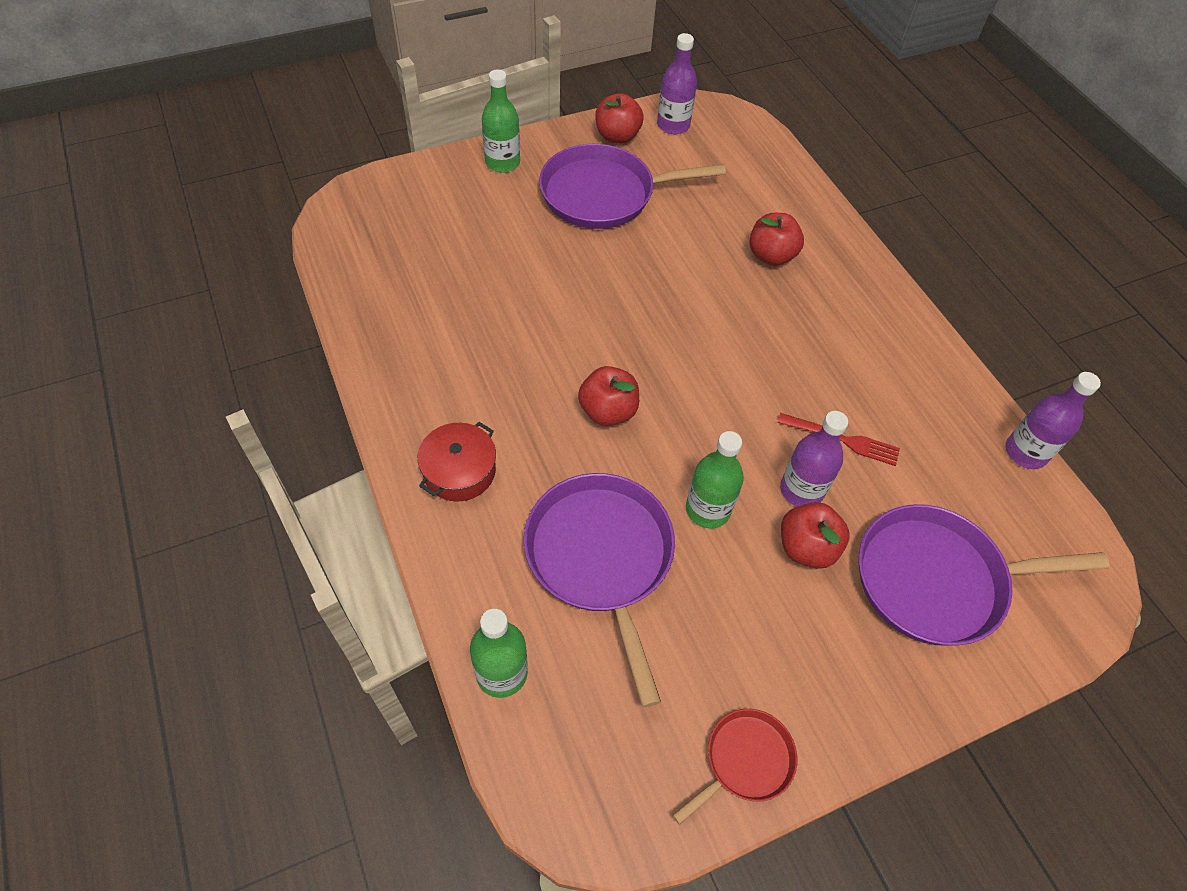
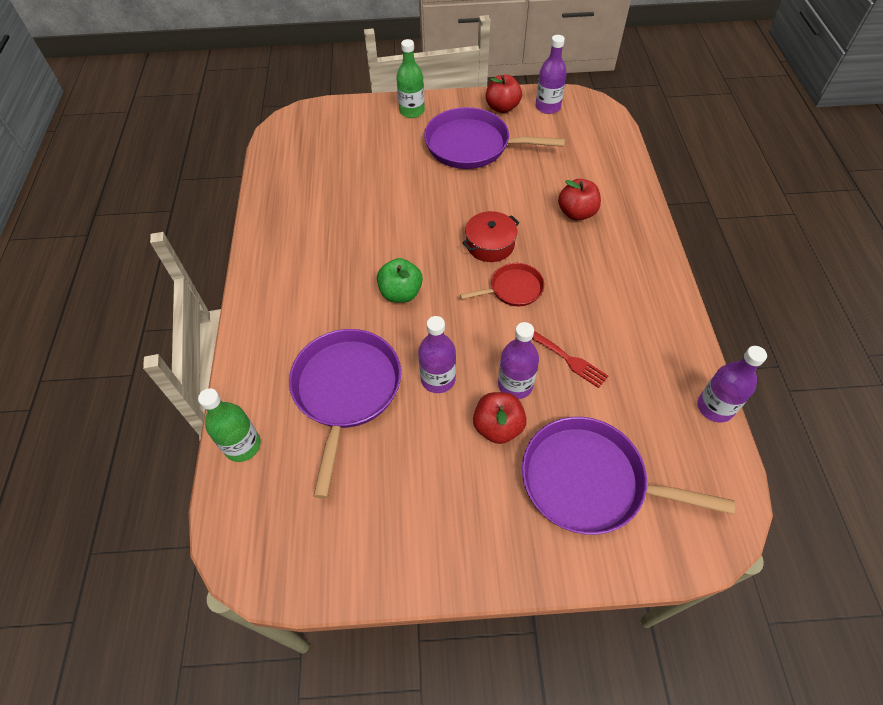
camera: 25 degrees right, 0 degrees up
(459, 471) = (281, 306): red pot -> red pot (490, 244)
(608, 411) = (401, 293): red apple -> green apple
(708, 509) = (438, 379): green bottle -> purple bottle
(745, 760) = (376, 561): red pan -> red pan (513, 289)

